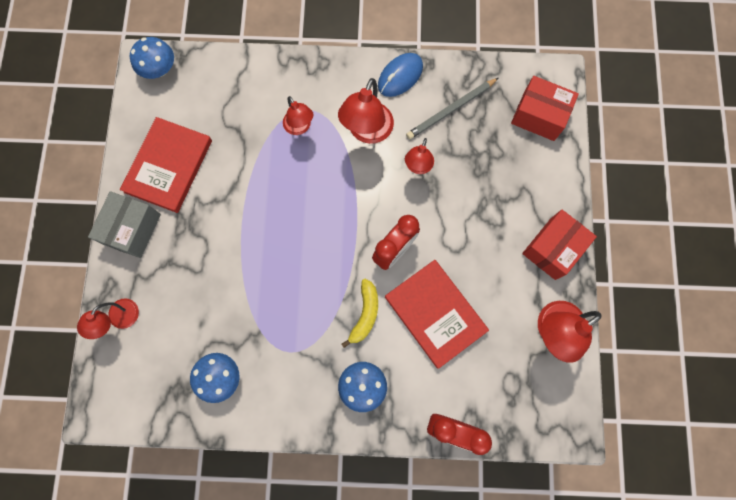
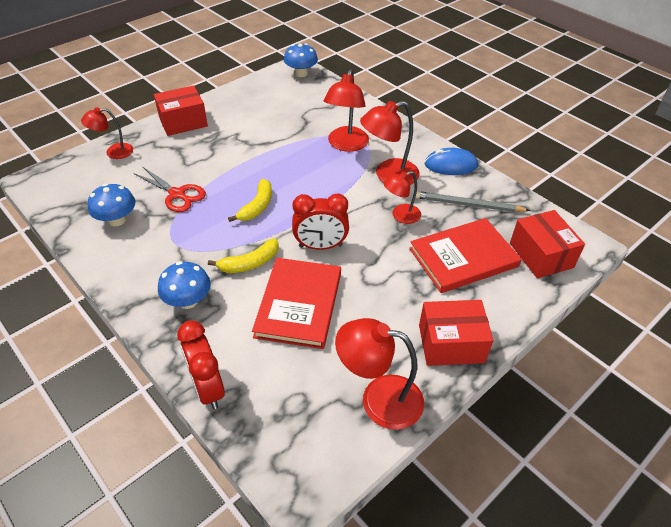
camera: 45 degrees right, 30 degrees down
(132, 229) = (183, 122): grey box -> red box
(168, 166) = (244, 111): red book -> red book (463, 257)
(233, 308) = (177, 194): none -> red scissors
(300, 127) = (346, 145): red lamp -> red lamp, size x1.61
(308, 259) = (257, 206): none -> yellow banana

